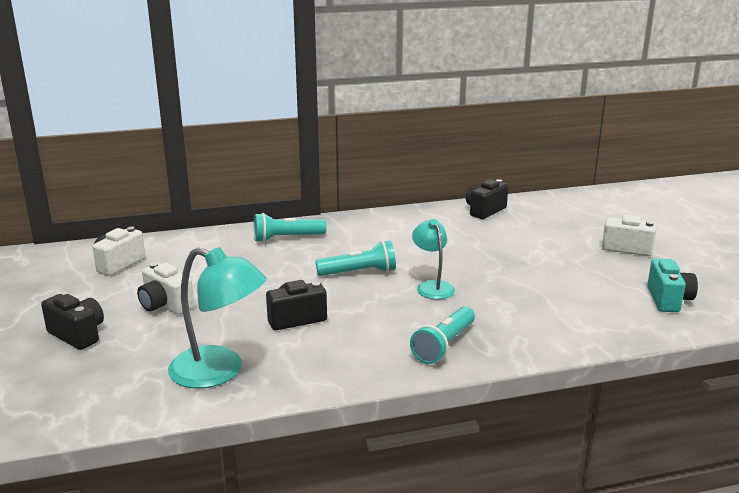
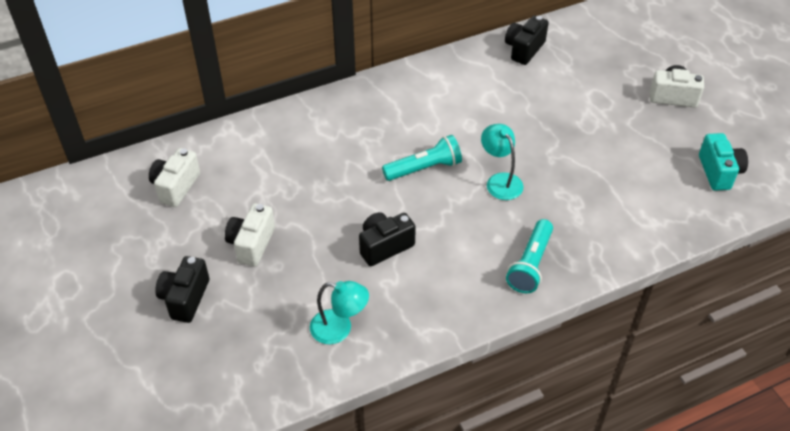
camera: 10 degrees left, 25 degrees up
(78, 335) = (185, 298): black camera -> black camera turned 105 degrees counterclockwise
(165, 305) = (251, 244): white camera -> white camera turned 75 degrees clockwise
(219, 372) = (339, 329): turquoise lamp -> turquoise lamp, size x0.62
(287, 238) = (334, 121): turquoise flashlight -> none

